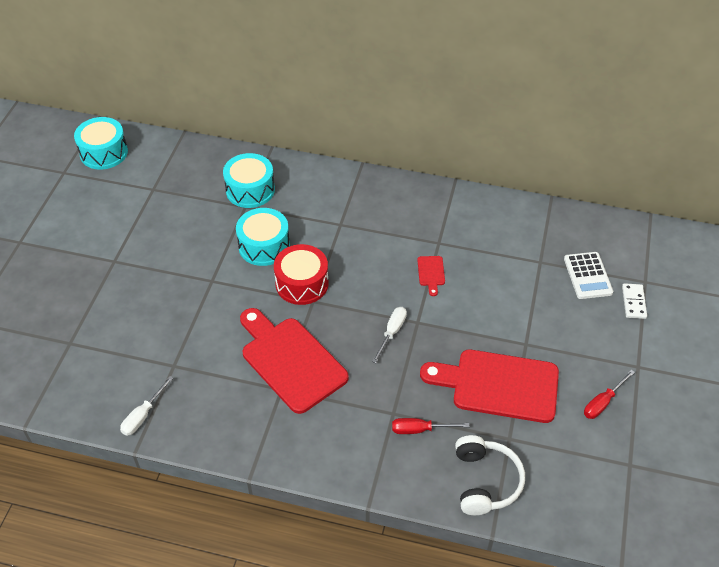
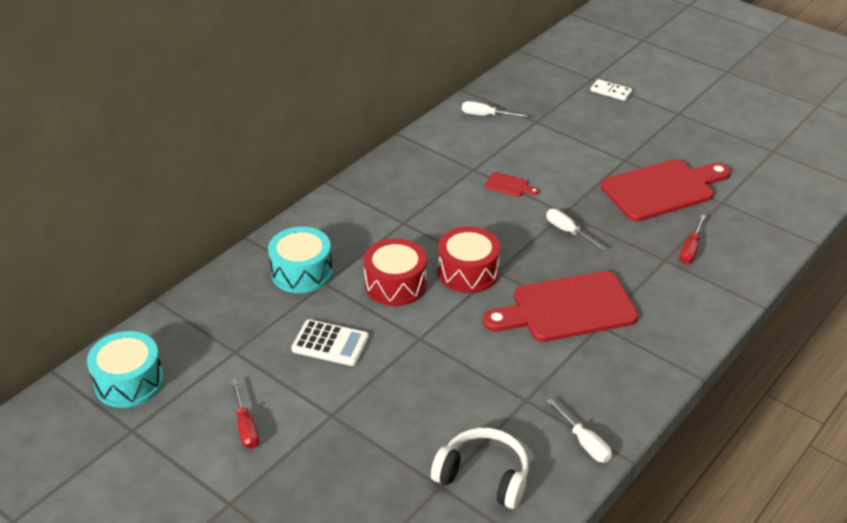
camera: 65 degrees left, 10 degrees down
(264, 246) = (395, 284): turquoise drum -> red drum
(485, 481) = (761, 229): white headphones -> white headphones (483, 476)
(498, 385) = (662, 189): red cutting board -> red cutting board turned 150 degrees counterclockwise
(523, 225) = (486, 115): none -> white screwdriver
(587, 276) = (568, 103): white calculator -> white calculator (330, 344)
(602, 402) = (706, 142): red screwdriver -> red screwdriver (245, 426)

